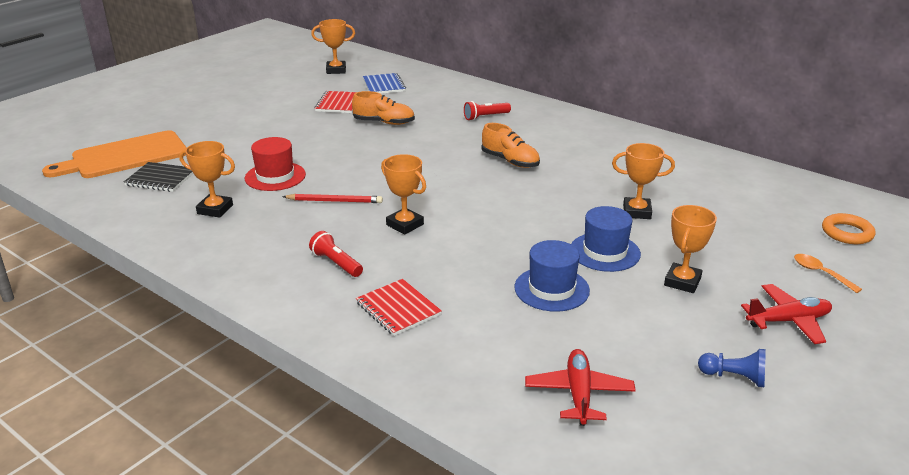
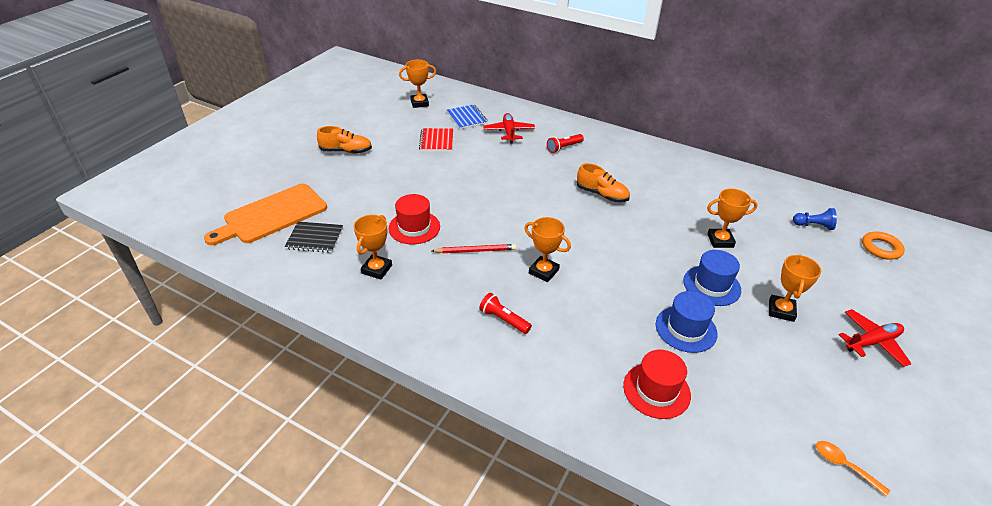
camera: 10 degrees left, 10 degrees up
(215, 209) = (377, 269): orange trophy -> orange trophy turned 75 degrees counterclockwise
(384, 122) = (483, 159): orange shoe -> orange shoe (346, 151)
(398, 309) = (573, 364): red notebook -> none
(486, 341) = (656, 390): none -> red hat
(579, 393) = (747, 436): red plane -> red plane (509, 132)
(734, 377) = (854, 404): blue pawn -> blue pawn (813, 226)
(820, 273) = (877, 291): orange spoon -> orange spoon (844, 466)

